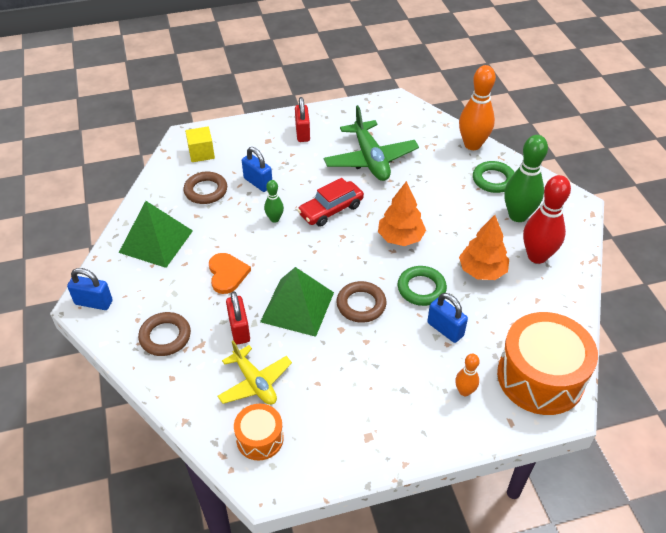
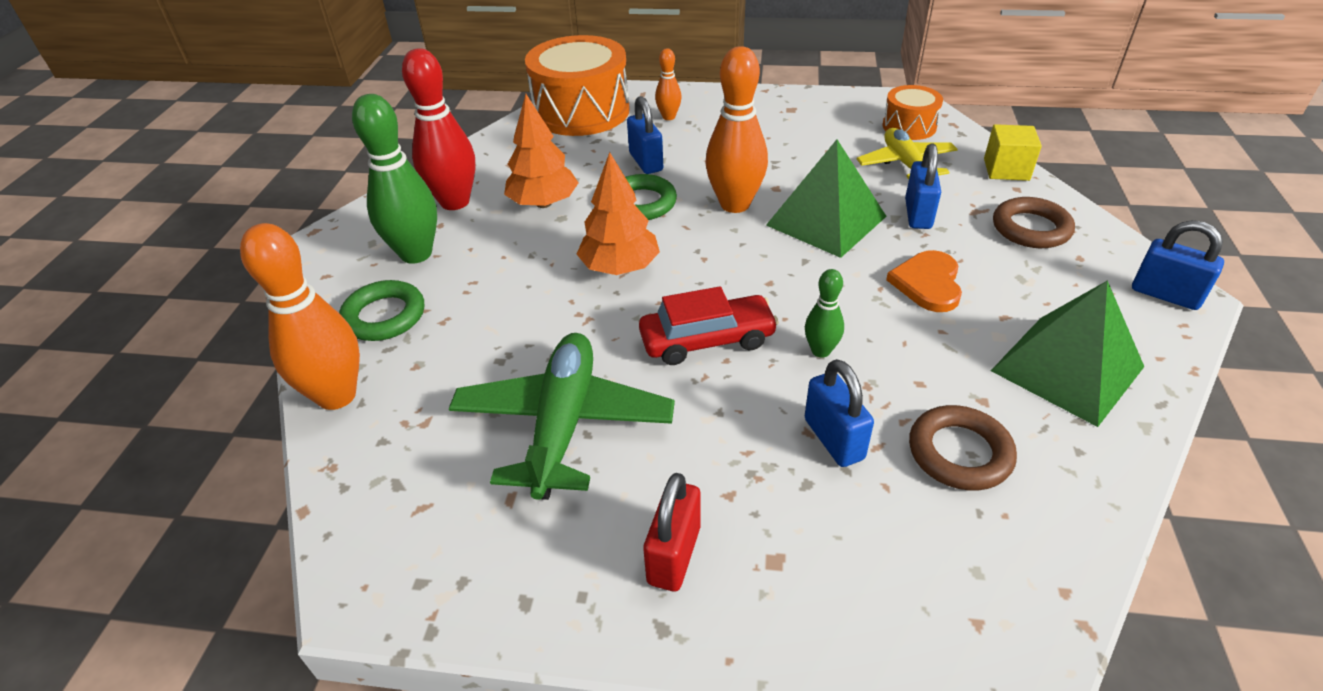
camera: 155 degrees left, 5 degrees down
(201, 153) = (967, 574): yellow cube -> yellow cube (1006, 169)
(239, 329) = (918, 214): red padlock -> blue padlock
(361, 304) = (735, 204): brown ring -> orange bowling pin

